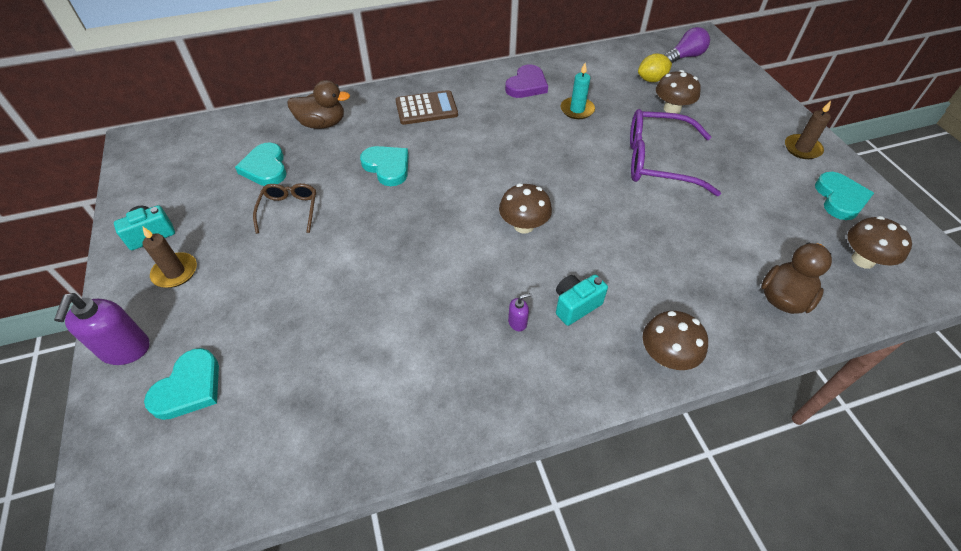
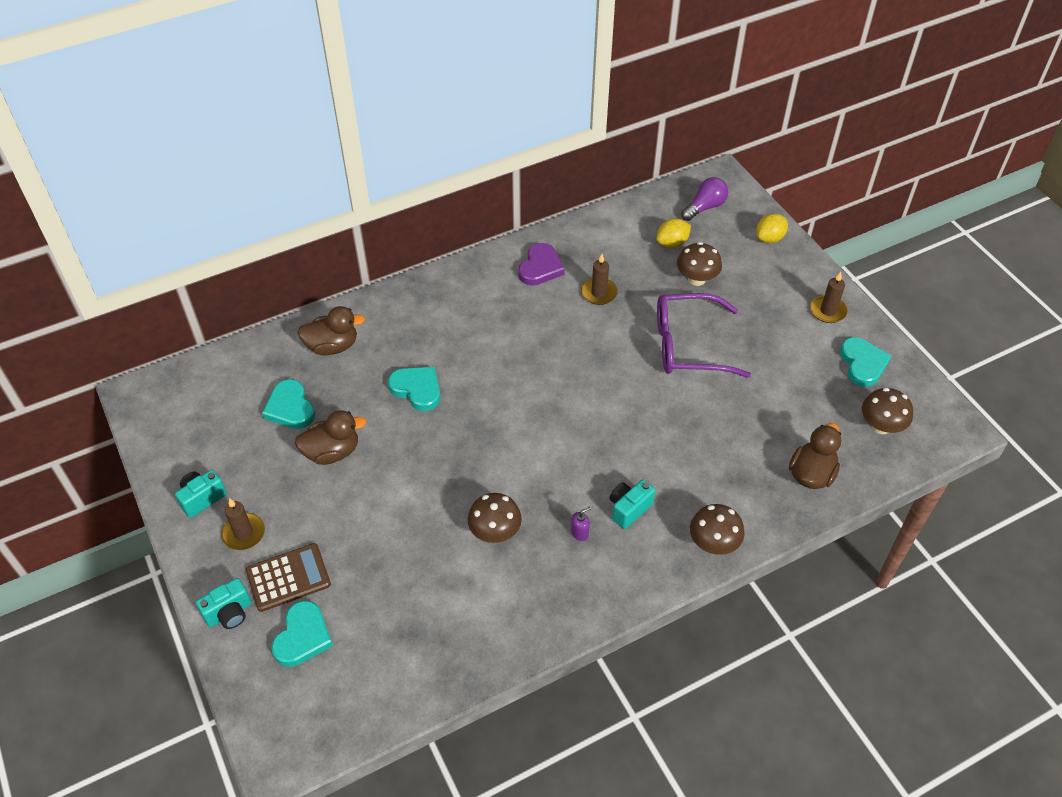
camera: 10 degrees left, 0 degrees up
(125, 349) = (229, 613): purple soap dispenser -> turquoise camera
(289, 210) = (332, 452): brown glasses -> brown duck
(426, 108) = (439, 312): brown calculator -> brown calculator (288, 577)
(523, 225) = (567, 435): brown mushroom -> brown mushroom (495, 532)
(577, 110) = (599, 293): turquoise candle -> brown candle
(745, 85) = (769, 238): none -> yellow lemon

